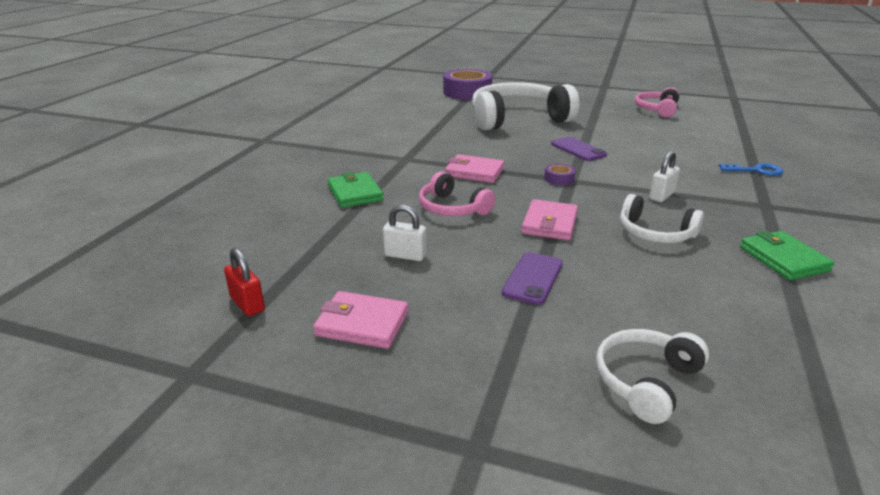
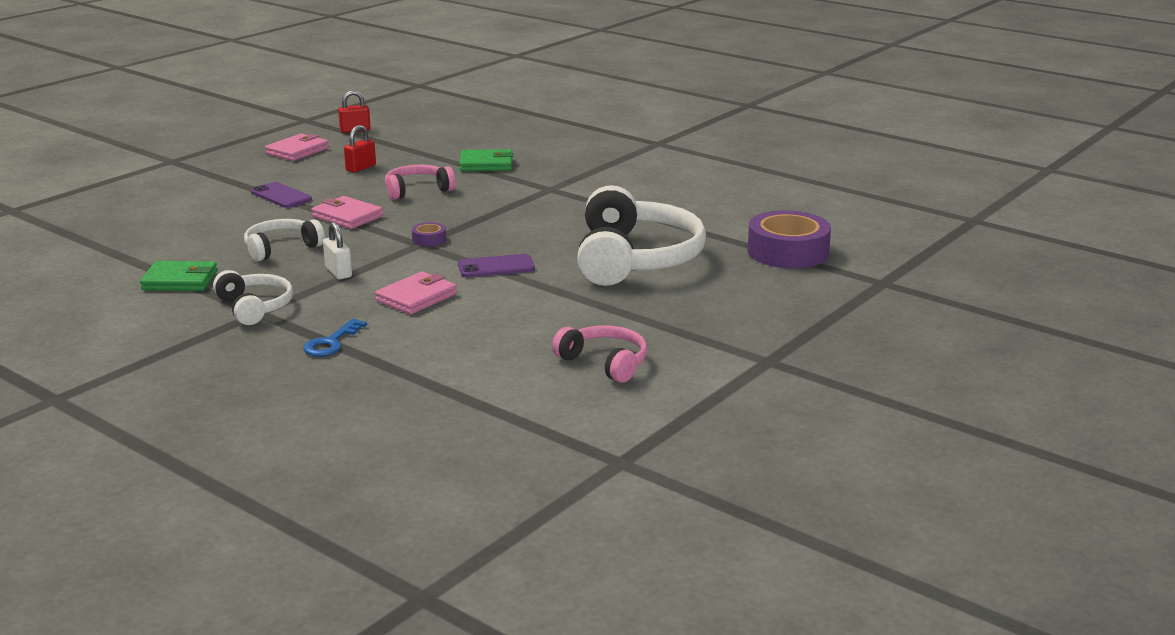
camera: 110 degrees right, 5 degrees down
(405, 255) = (361, 168): white padlock -> red padlock
(474, 172) = (485, 209): pink wallet -> pink wallet (416, 297)
(646, 381) = (151, 200): white headphones -> white headphones (255, 307)

